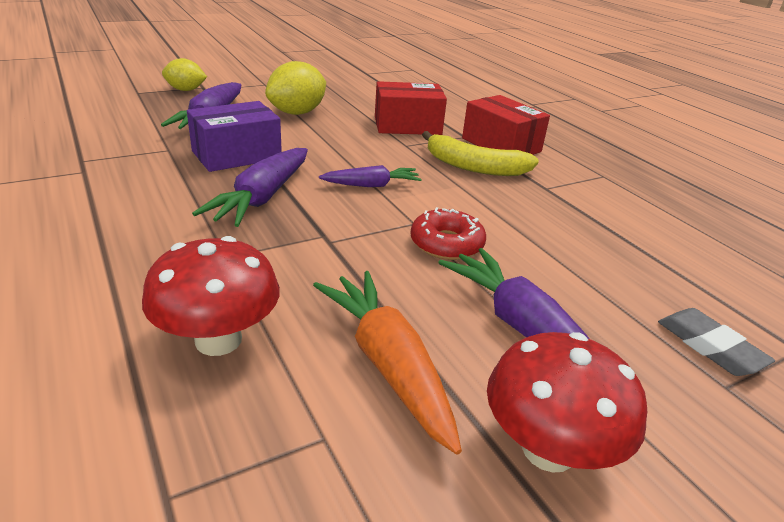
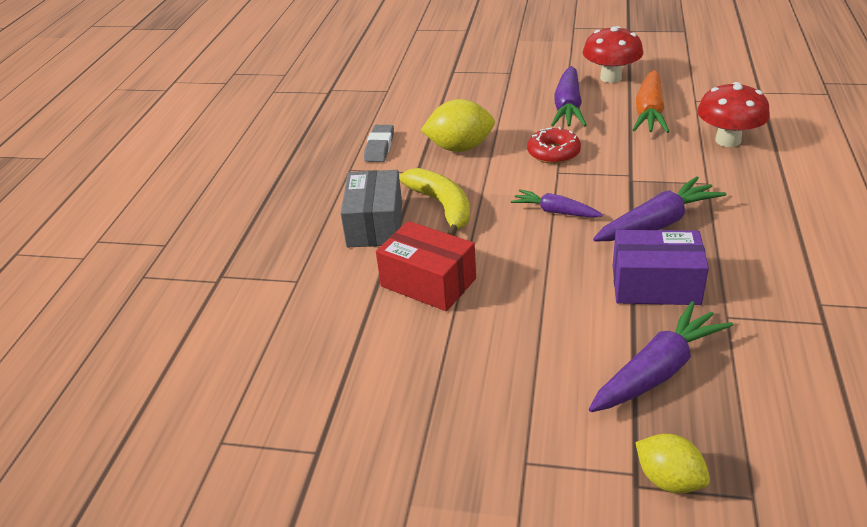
camera: 135 degrees left, 5 degrees up
(297, 113) = (536, 350): yellow lemon -> yellow lemon (460, 148)
(501, 145) = (375, 225): red box -> grey box
(710, 346) = (490, 81): grey eraser -> grey eraser (379, 147)

